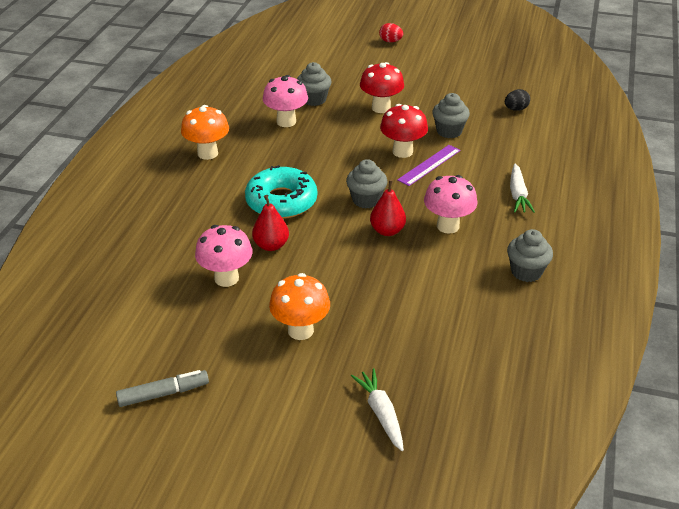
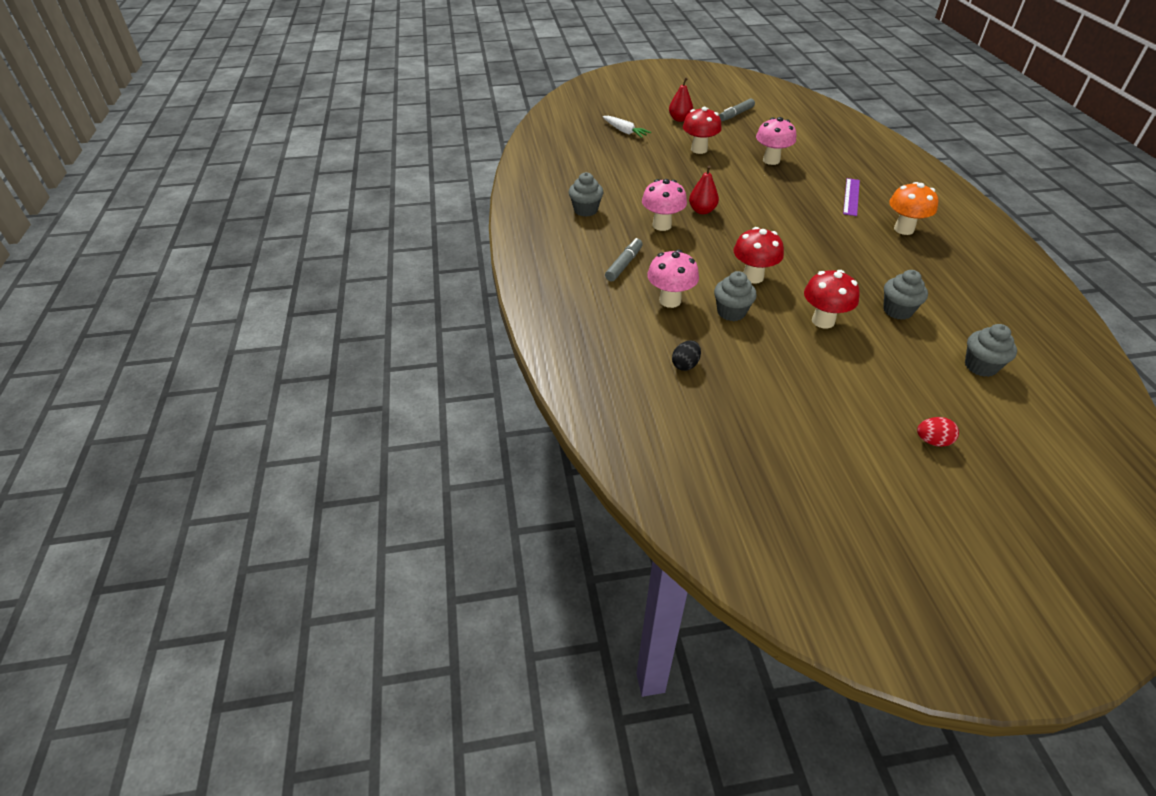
camera: 155 degrees right, 5 degrees up
(271, 245) = (768, 182): red pear -> red pear (679, 119)
(281, 201) = (798, 210): turquoise donut -> none
(286, 121) = (887, 277): pink mushroom -> pink mushroom (670, 300)
(300, 330) = (699, 149): orange mushroom -> red mushroom
(366, 200) = (739, 227): grey cupcake -> grey cupcake (980, 366)
(429, 165) = (718, 270): purple ruler -> purple ruler (851, 197)
(518, 194) = (624, 264): white carrot -> grey marker

